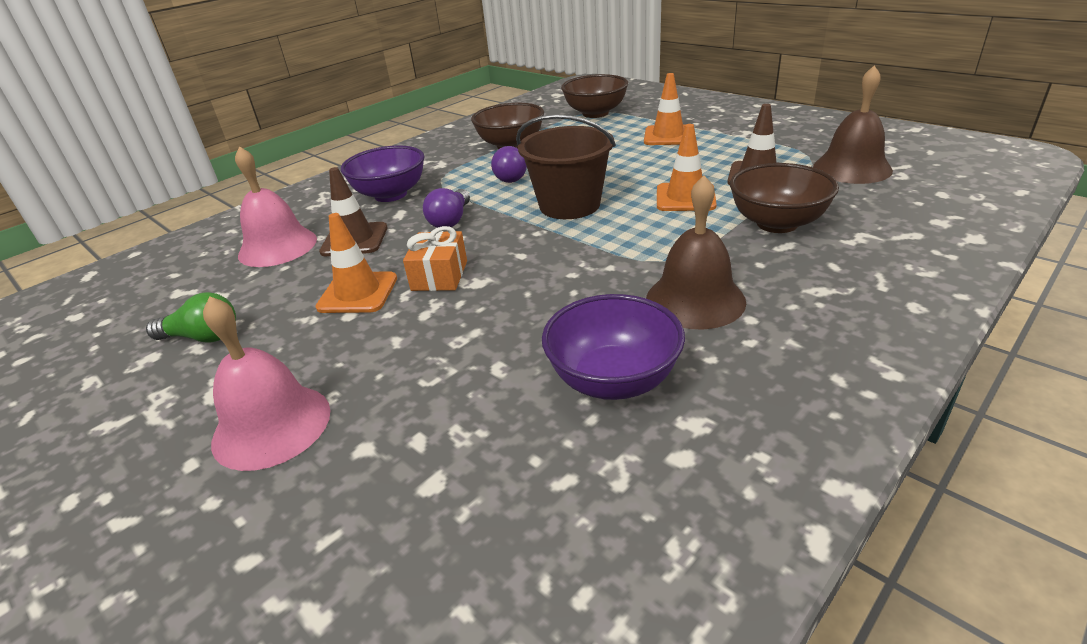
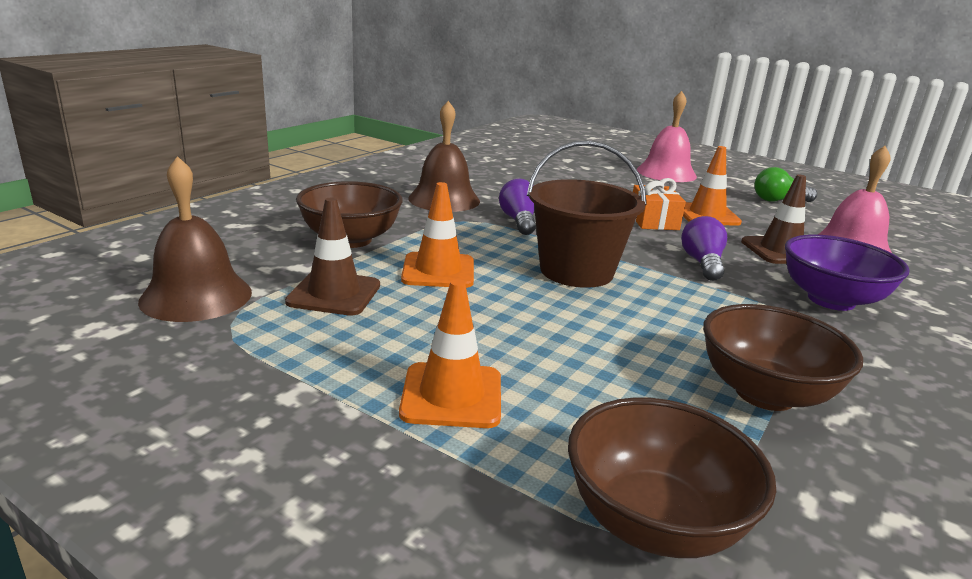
camera: 165 degrees right, 10 degrees down
(512, 176) = (689, 318): purple light bulb -> purple light bulb (519, 221)
(613, 380) = (495, 176): purple bowl -> none

